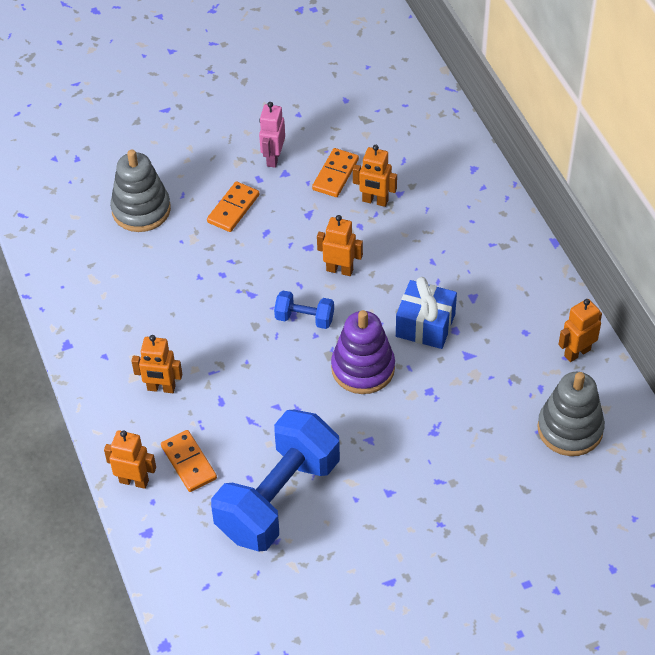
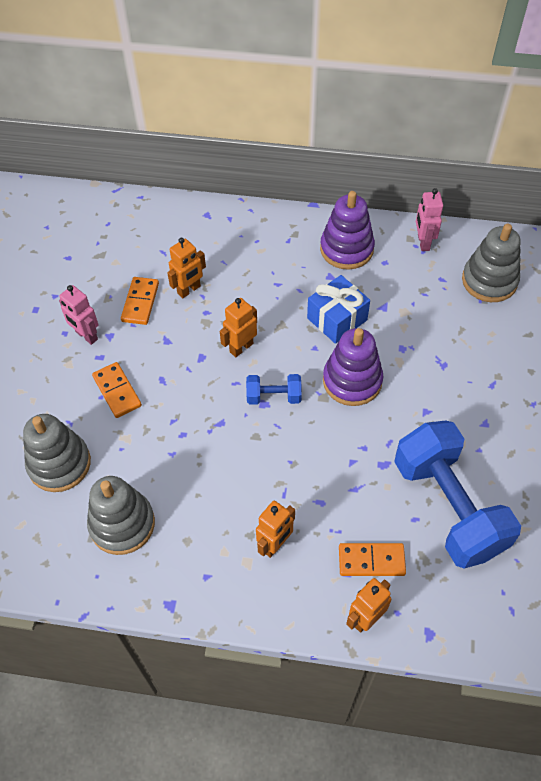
camera: 60 degrees left, 5 degrees up
(115, 278) = (122, 524): none -> grey stacking toy
(304, 318) = (274, 396): blue dumbbell -> blue dumbbell turned 45 degrees clockwise
(335, 174) = (140, 302): orange domino -> orange domino turned 45 degrees clockwise
(517, 294) = (346, 249): none -> purple stacking toy
(577, 352) = (423, 242): orange robot -> pink robot

